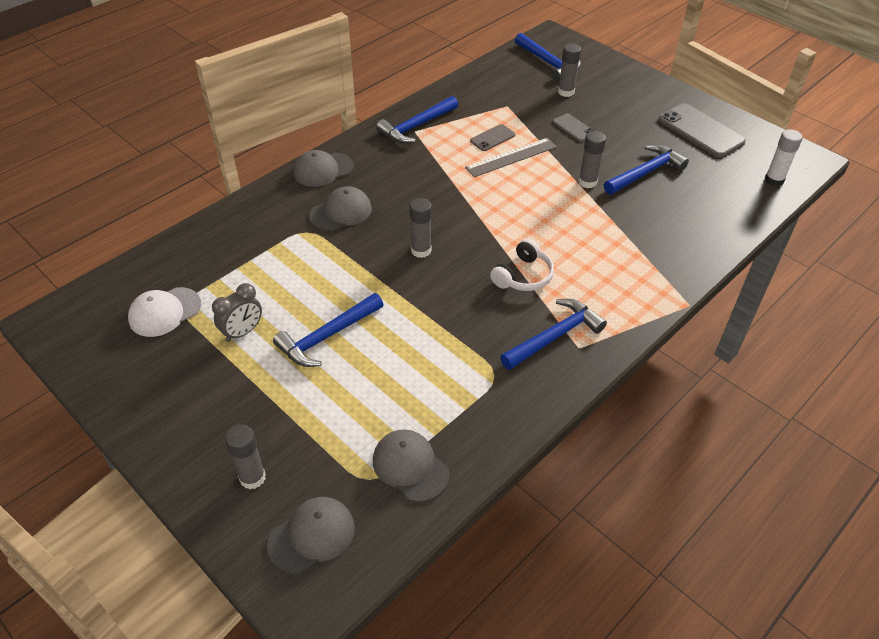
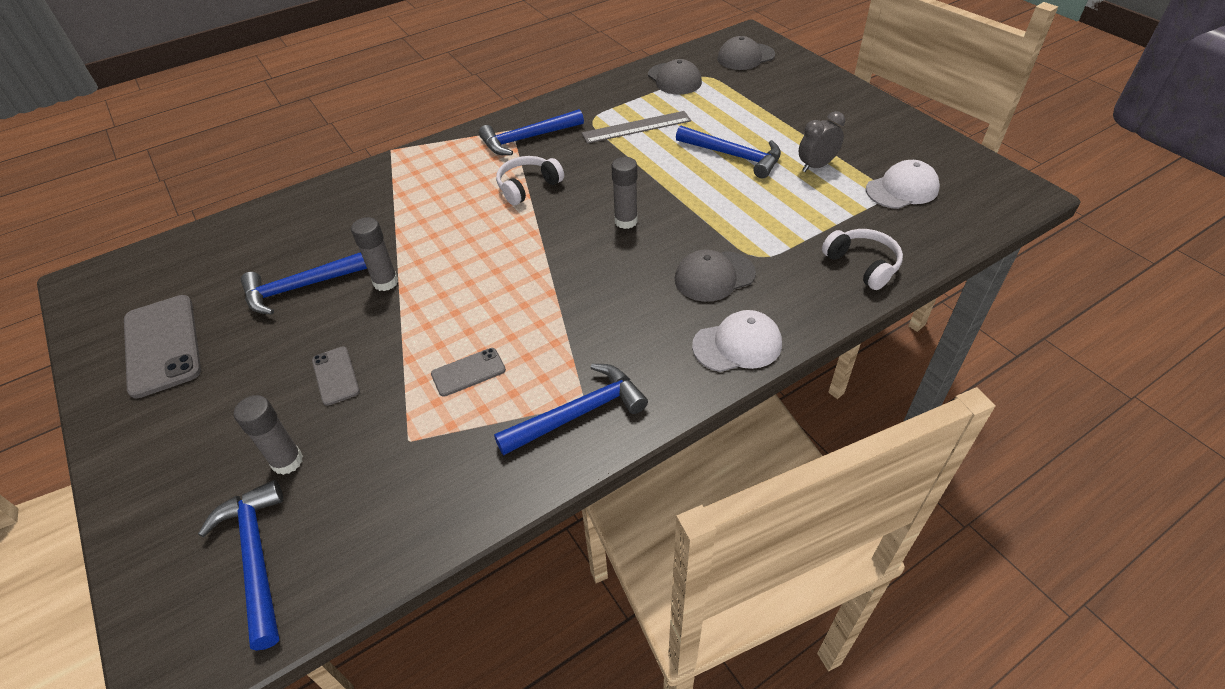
camera: 165 degrees left, 0 degrees up
(223, 233) = (862, 265): none -> white headphones
(252, 478) = (790, 82): grey glue stick -> none
(323, 170) = (737, 345): grey cap -> white cap
(327, 336) = (734, 156): blue hammer -> blue hammer turned 60 degrees clockwise
(511, 157) = (460, 333): grey ruler -> grey ruler (636, 127)
(774, 180) = (163, 258): white glue stick -> none

